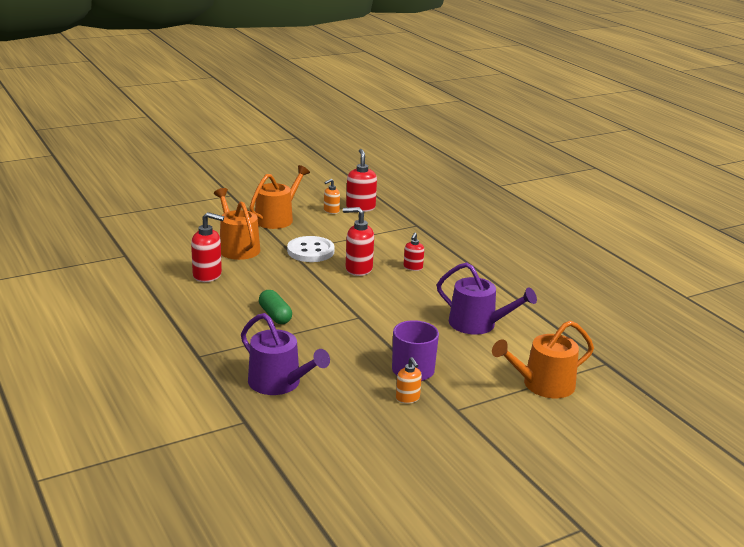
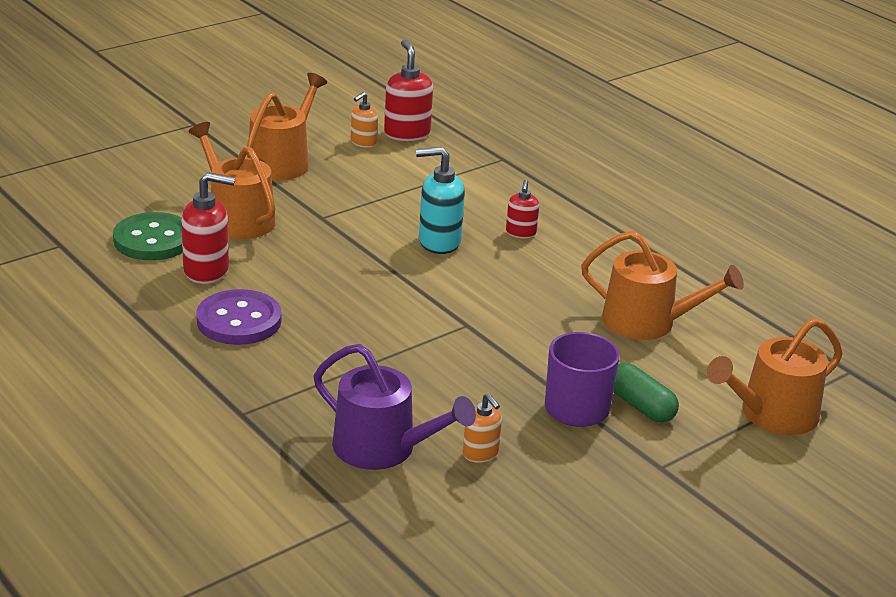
camera: 10 degrees left, 5 degrees up
(181, 256) = (153, 240): none -> green button
(216, 304) = (239, 321): none -> purple button
(275, 315) = (337, 333): green capsule -> green capsule (640, 406)
(310, 251) = (354, 216): white button -> none
(358, 269) = (439, 242): red soap dispenser -> turquoise soap dispenser
(407, 398) = (583, 456): orange soap dispenser -> orange soap dispenser (480, 454)
(478, 324) = (647, 322): purple watering can -> orange watering can

